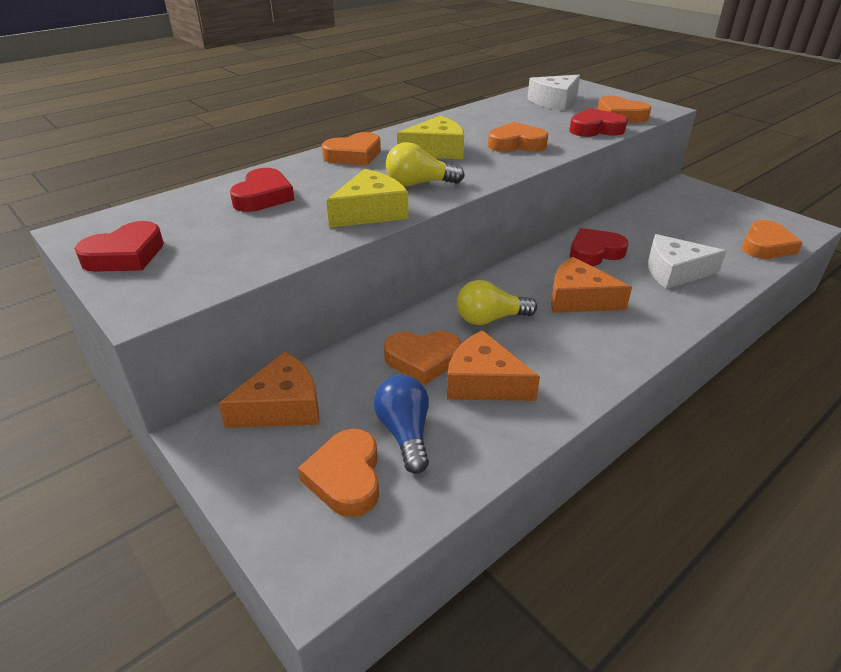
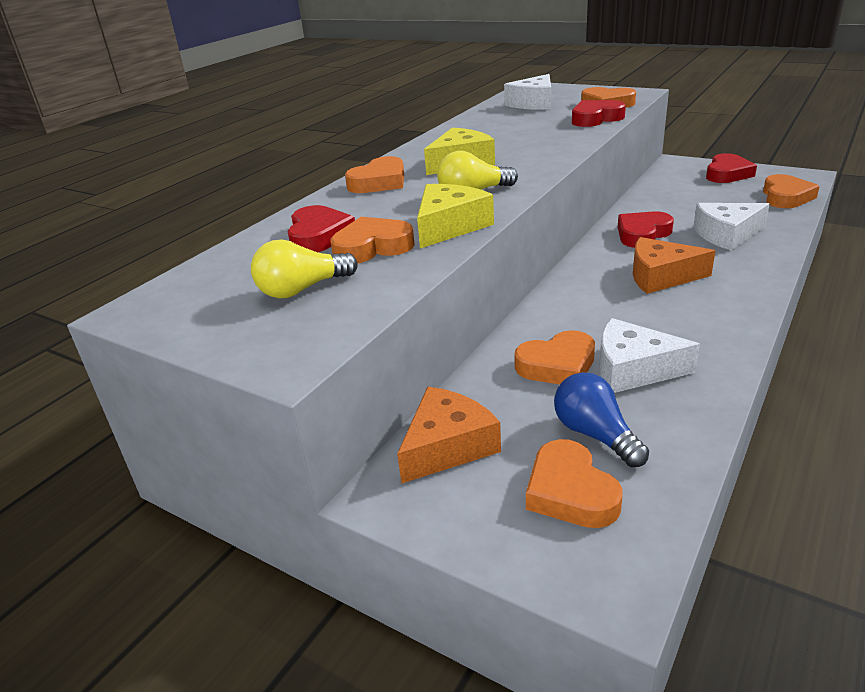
camera: 15 degrees left, 5 degrees down
(125, 255) = (215, 321): red heart -> red heart (727, 174)
(483, 382) = (633, 369): orange cheese -> white cheese
(490, 319) = (592, 313): yellow light bulb -> yellow light bulb (302, 289)
(516, 144) = (534, 144): orange heart -> orange heart (372, 247)

